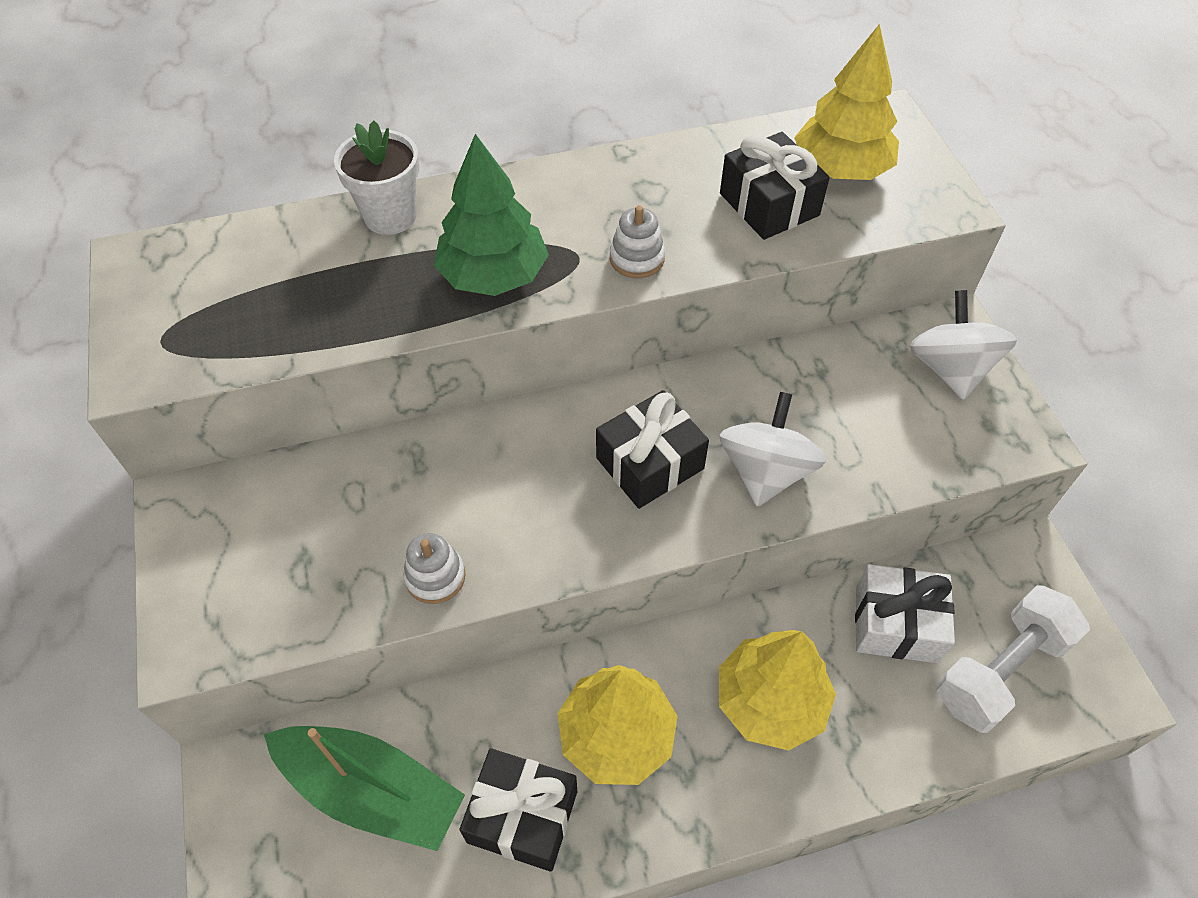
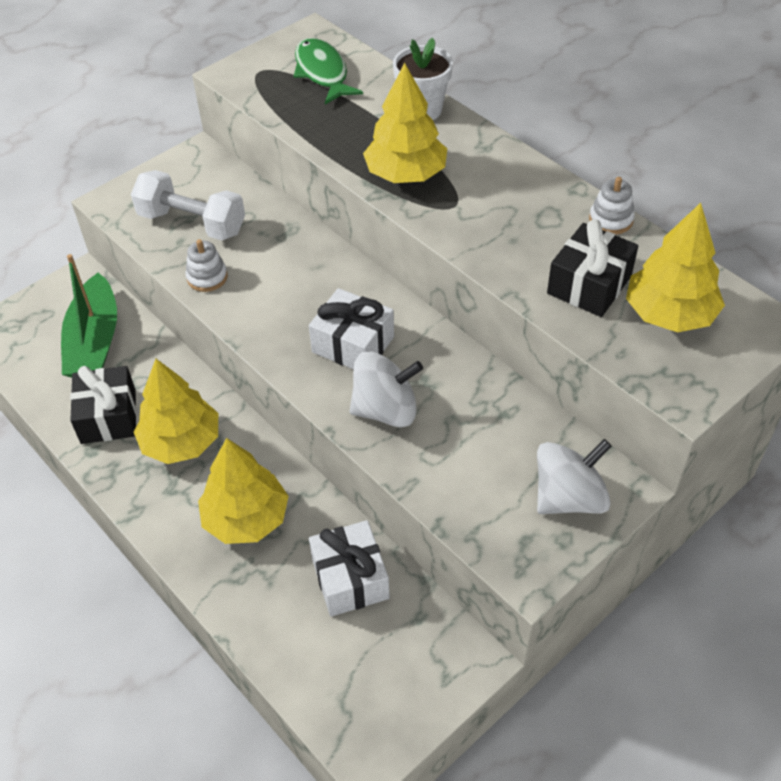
camera: 65 degrees right, 5 degrees down
(230, 278) = (322, 73): none -> green fish
(493, 275) = (405, 174): green tree -> yellow tree
(637, 258) = (474, 234): white stacking toy -> white stacking toy (610, 220)
(649, 463) = (353, 344): black gift -> white gift
(1000, 670) = (346, 662): white dumbbell -> white dumbbell (192, 223)

